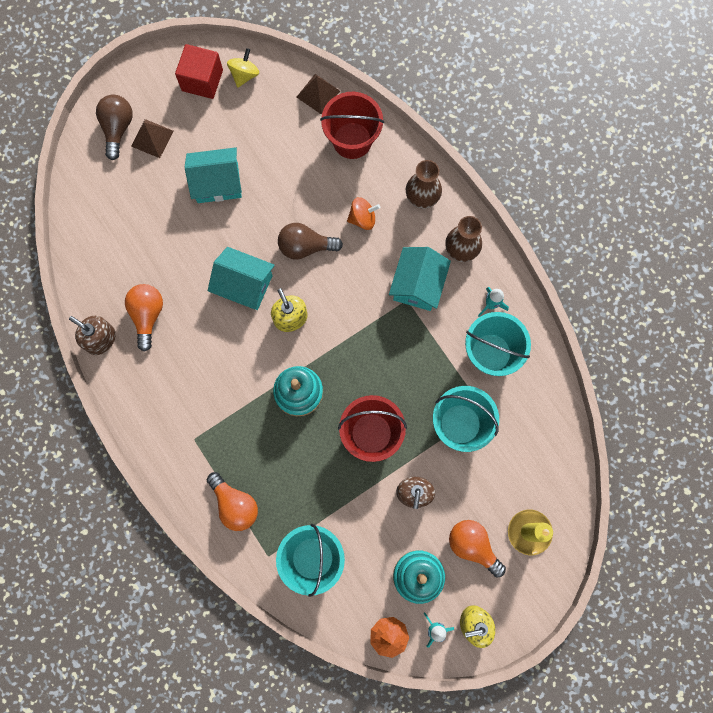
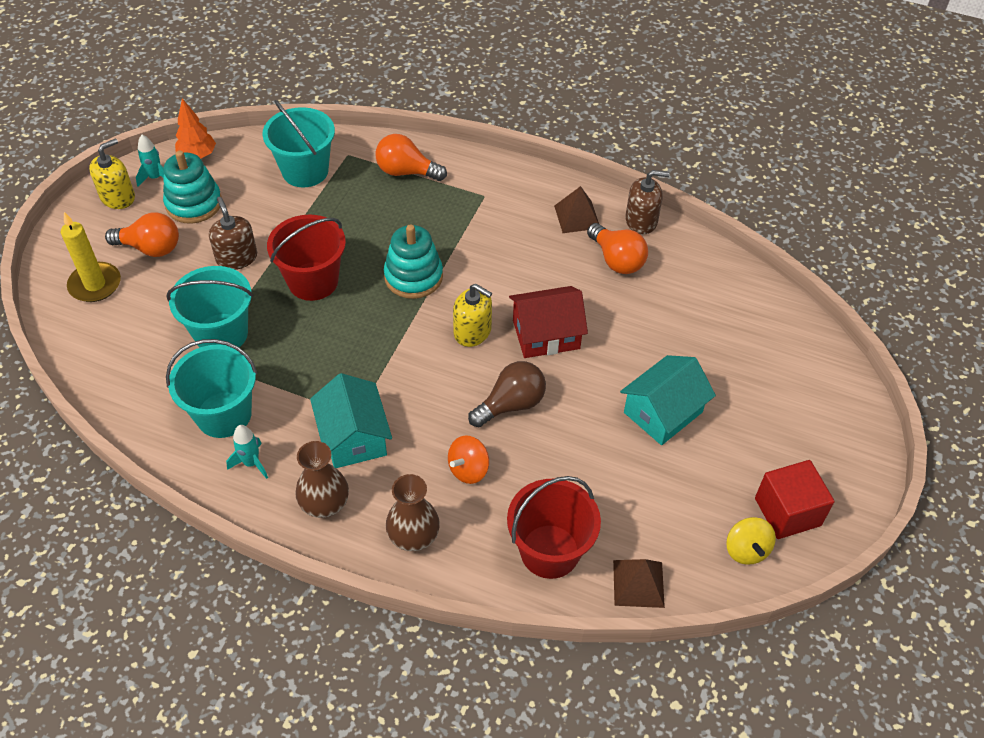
camera: 145 degrees right, 25 degrees down
(118, 128) = (821, 403): brown light bulb -> none
(152, 138) = (776, 415): brown pyramid -> brown pyramid (577, 217)
(244, 285) = (546, 334): turquoise house -> red house

